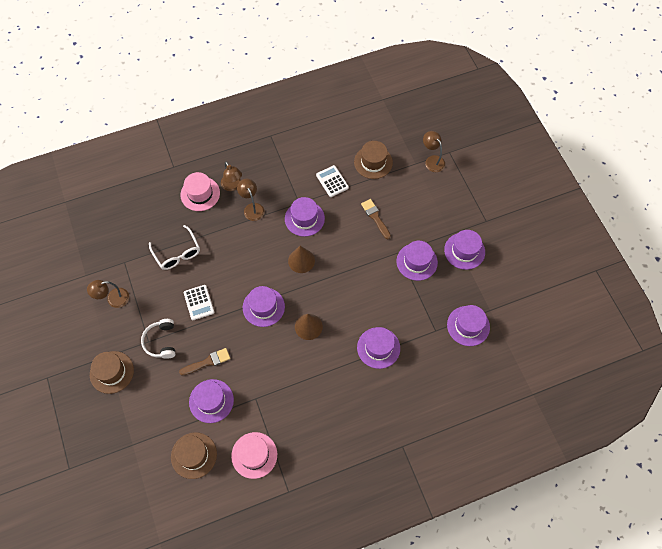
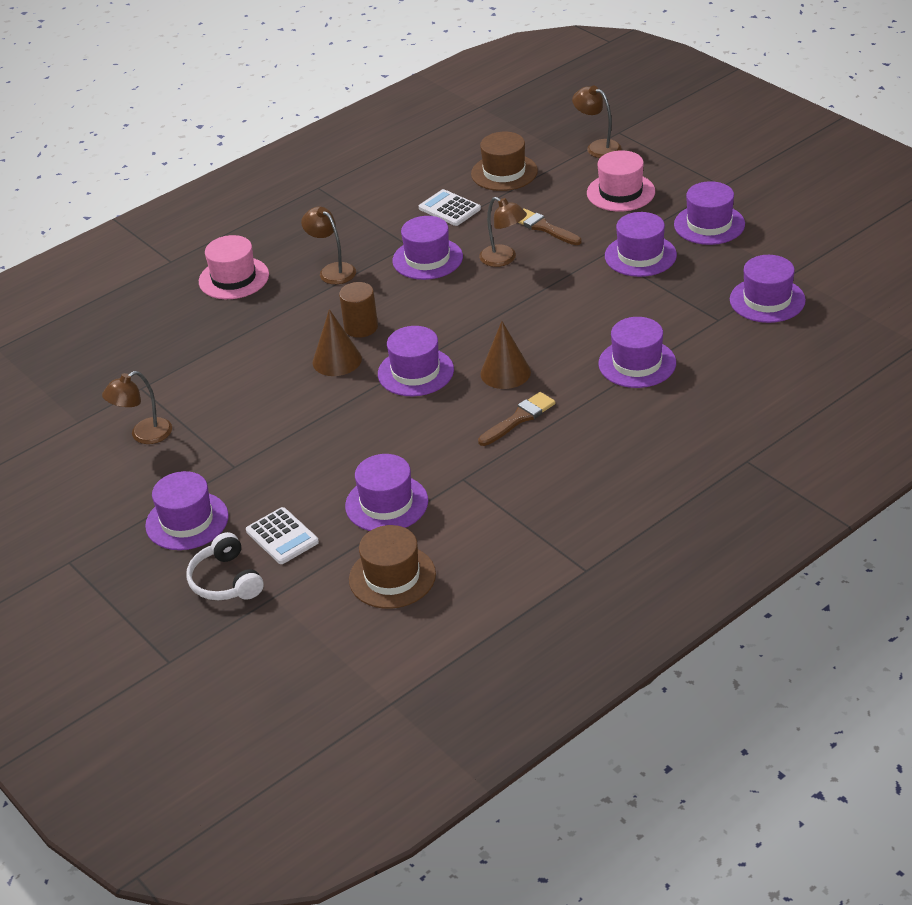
camera: 15 degrees left, 25 degrees down
(111, 372) = (187, 521): brown hat -> purple hat
(161, 341) = (258, 460): white headphones -> white headphones (226, 581)
(177, 253) = (230, 353): white glasses -> none
(199, 302) = (300, 397): white calculator -> white calculator (282, 536)
(207, 362) = (354, 460): brown brush -> brown brush (519, 418)
(233, 186) = (285, 256): brown lamp -> brown lamp (504, 259)
(249, 260) = (361, 327): none -> brown cylinder
(254, 455) = (500, 545): pink hat -> pink hat (620, 192)
(301, 260) = (449, 305): brown cone -> brown cone (337, 360)

